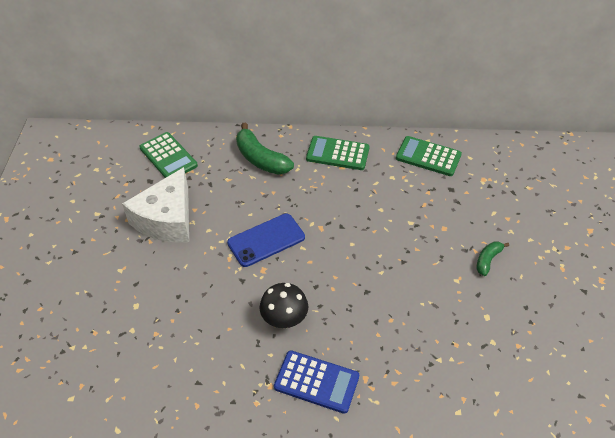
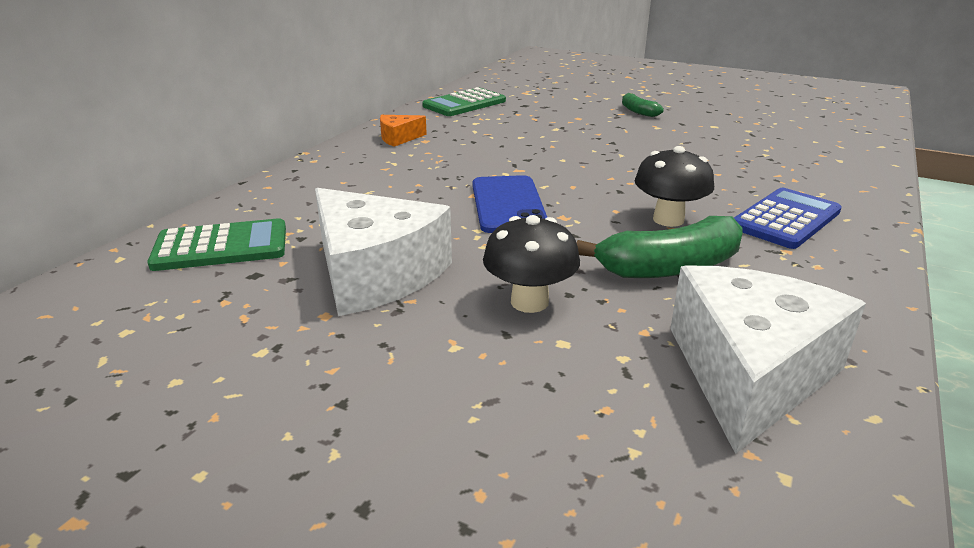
camera: 65 degrees left, 20 degrees down
(135, 379) = (749, 373): none -> white cheese
(164, 283) = (529, 302): none -> black mushroom
(261, 159) = (341, 180): green banana -> green banana (670, 267)
(337, 153) = (399, 138): green calculator -> orange cheese

